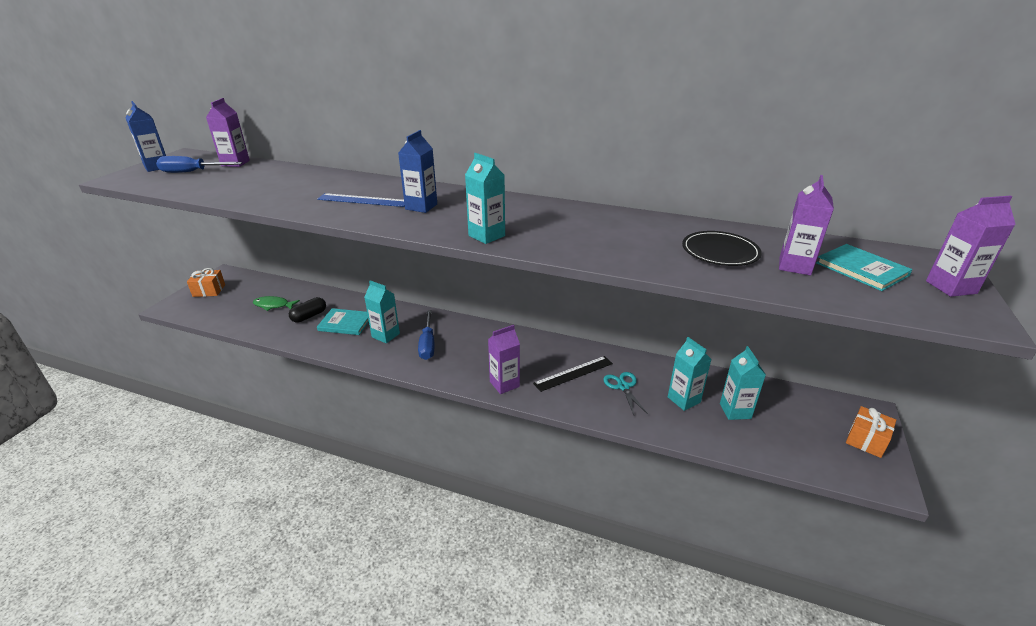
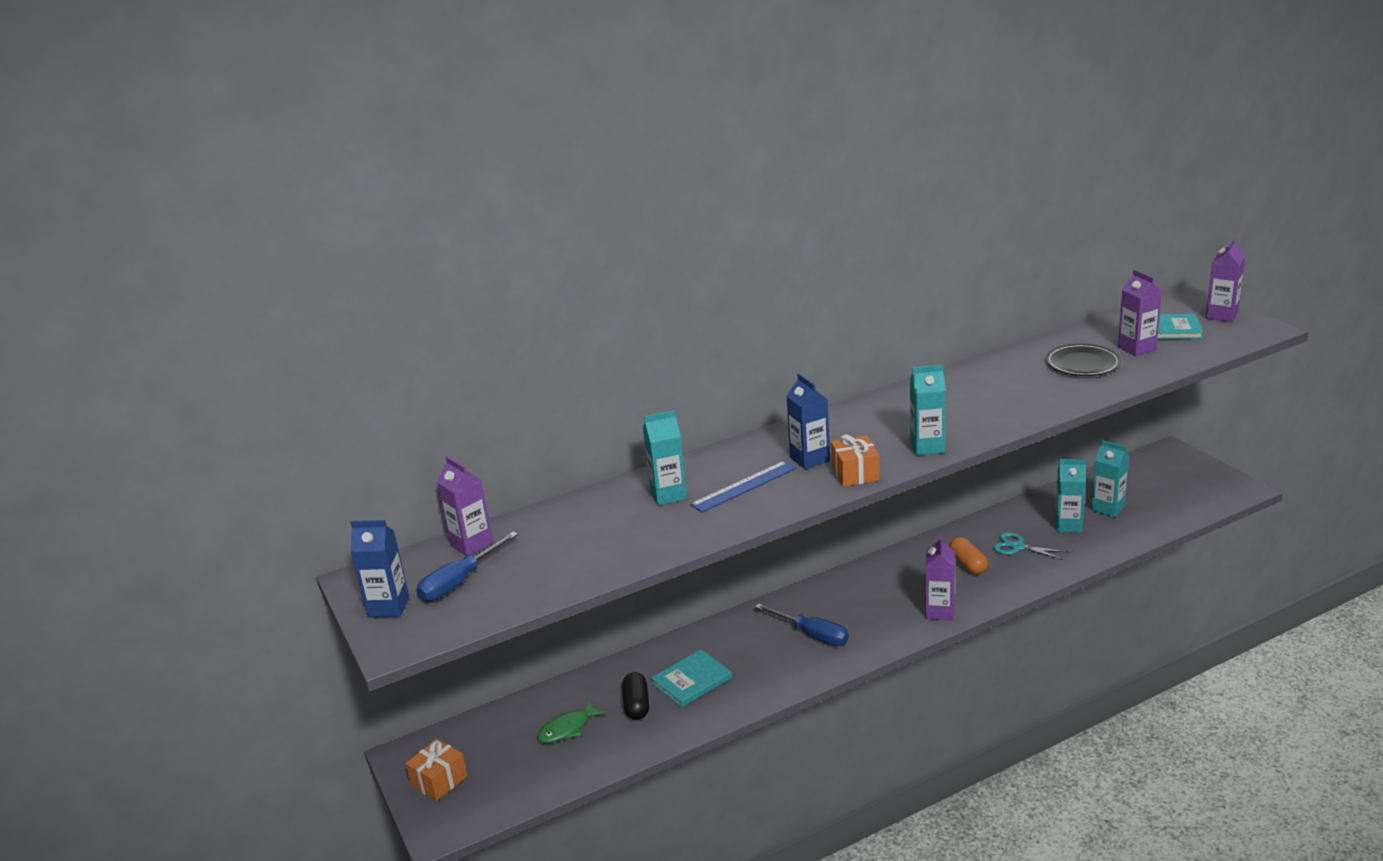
camera: 45 degrees left, 5 degrees down
(385, 335) = (757, 658): turquoise carton -> turquoise carton (668, 495)
(573, 373) = (968, 564): black ruler -> orange capsule
(866, 440) = (1196, 471): orange gift -> orange gift (855, 473)

